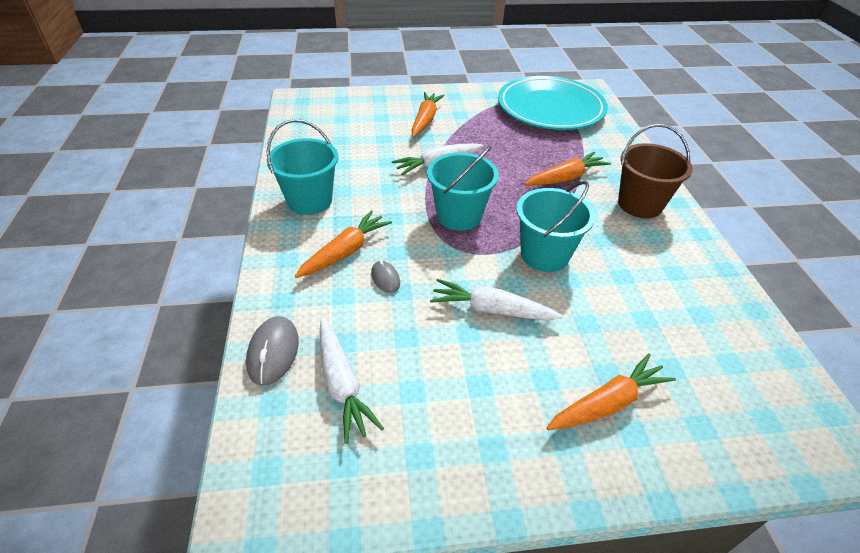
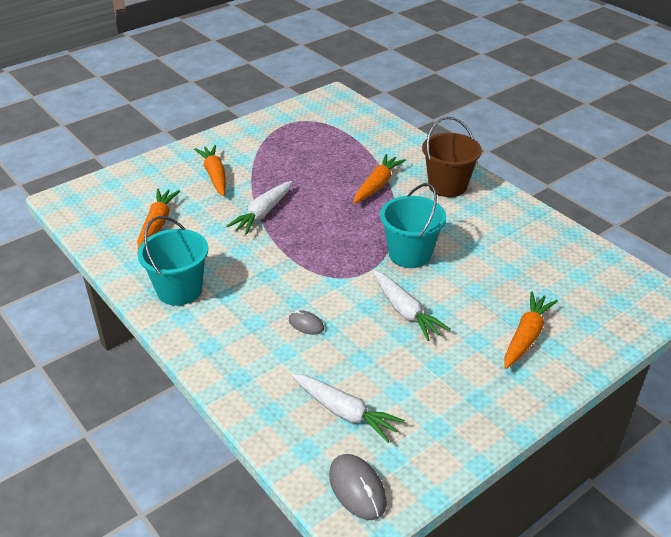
camera: 30 degrees left, 5 degrees down
(273, 352) = (271, 417): grey mouse -> grey mouse (357, 489)
(345, 252) = (253, 319): orange carrot -> orange carrot (157, 224)
(459, 216) = (320, 250): turquoise bucket -> none
(492, 310) = (405, 311): white carrot -> white carrot turned 105 degrees counterclockwise
(550, 108) = (316, 125): turquoise plate -> none

